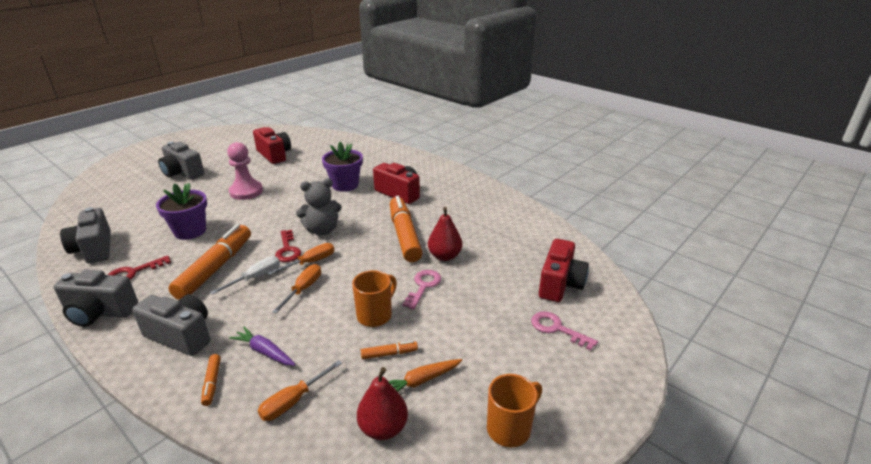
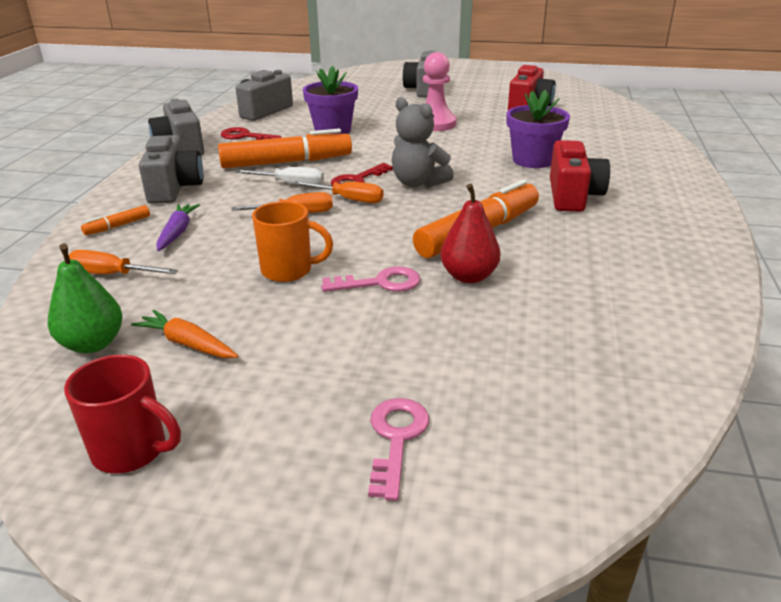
camera: 60 degrees right, 0 degrees up
(383, 428) = (93, 344): red pear -> green pear
(389, 354) = (223, 304): orange marker -> none
(510, 428) = (132, 450): orange mug -> red mug
(560, 284) = (528, 409): red camera -> none

